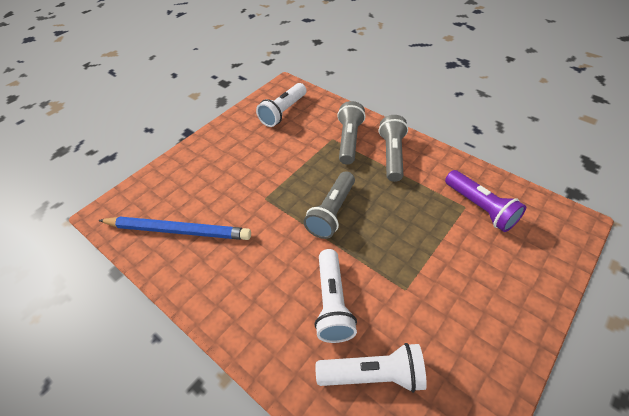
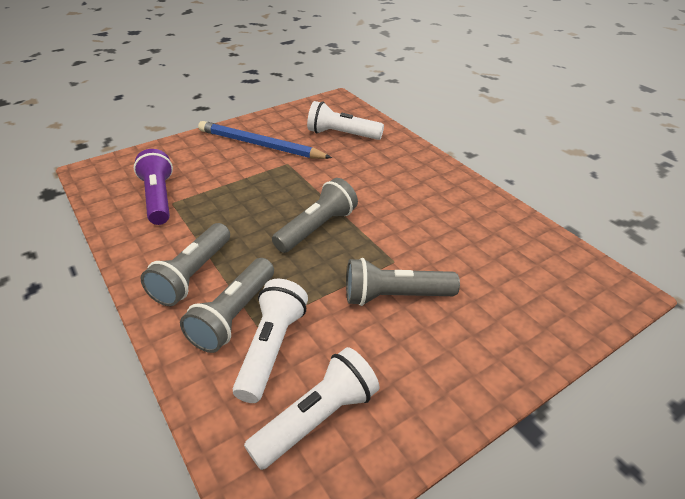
camera: 165 degrees left, 10 degrees down
(178, 231) = (508, 249): blue pencil -> blue pencil (260, 145)
(259, 173) = (395, 296): none -> grey flashlight
(332, 303) = (353, 167): white flashlight -> white flashlight (271, 348)

